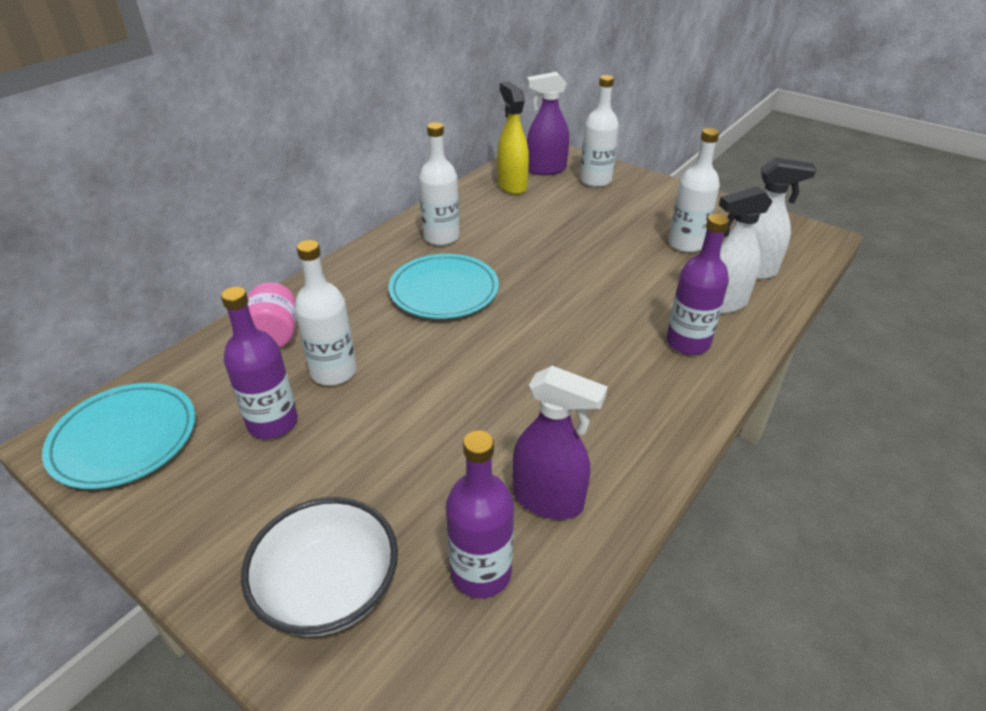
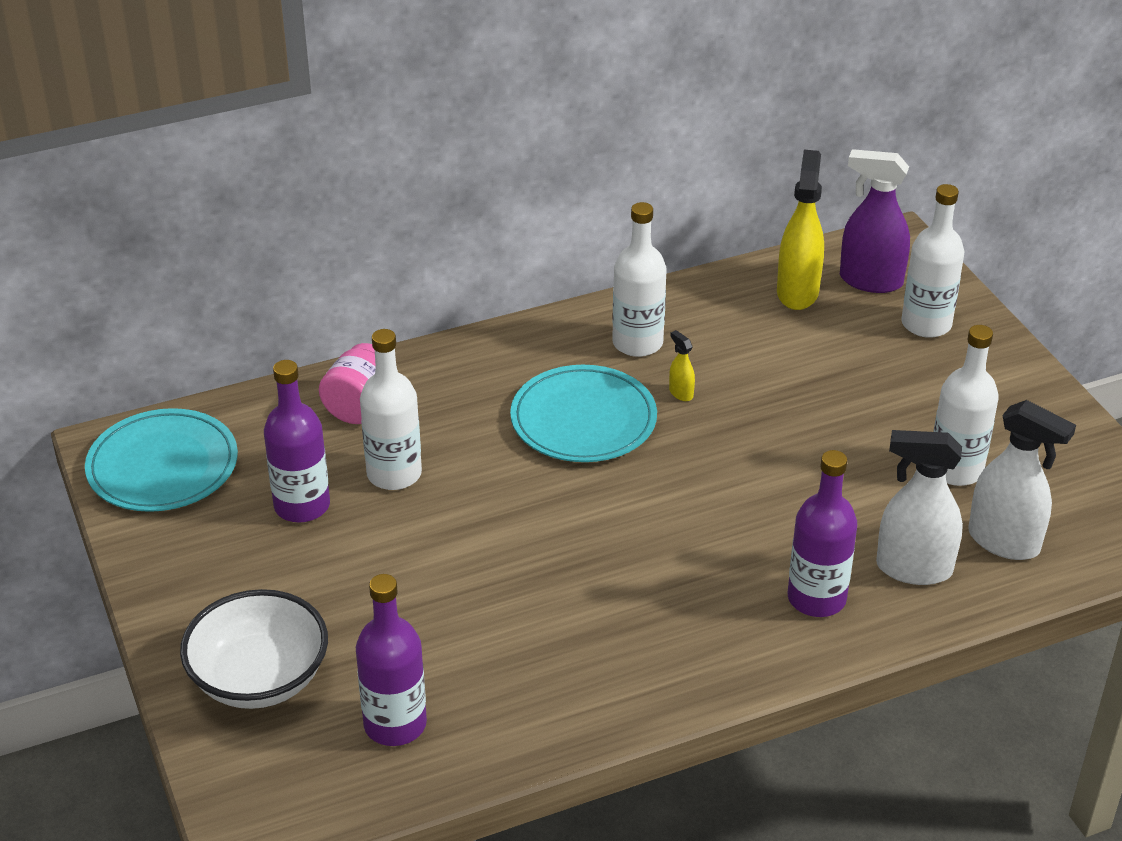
camera: 30 degrees right, 0 degrees up
(493, 255) = (681, 393): none -> yellow spray bottle
(548, 500) = (507, 693): purple spray bottle -> none

